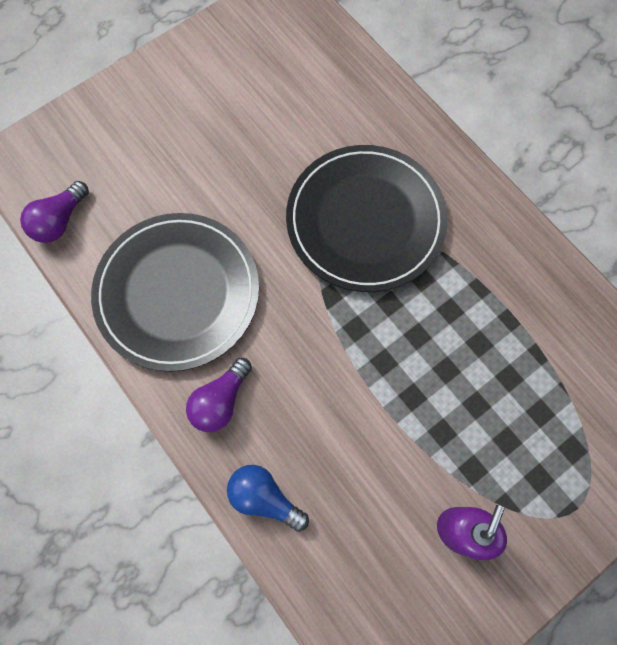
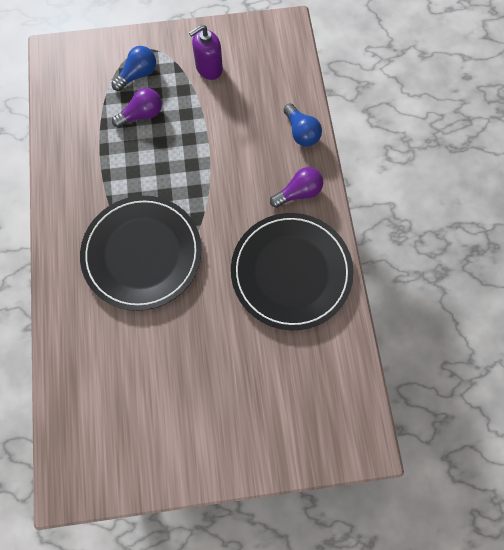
camera: 150 degrees left, 0 degrees up
(60, 221) = (348, 369): purple light bulb -> purple light bulb (142, 115)
(552, 456) = (138, 75): none -> blue light bulb

